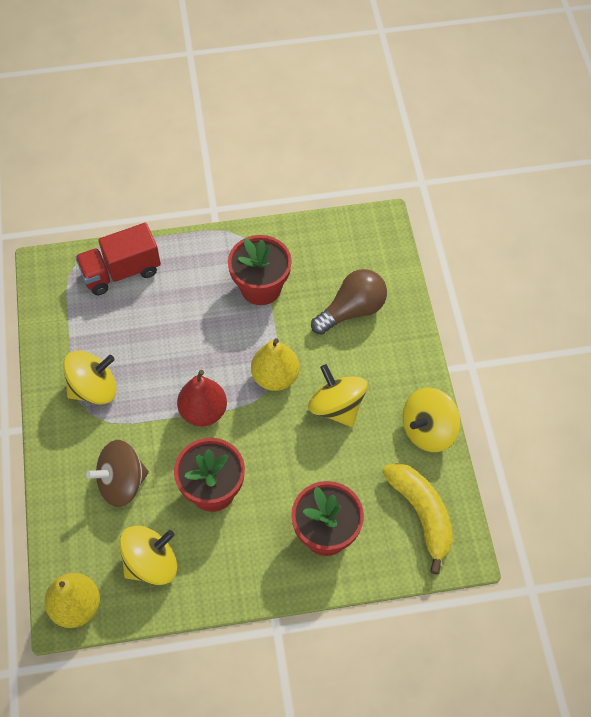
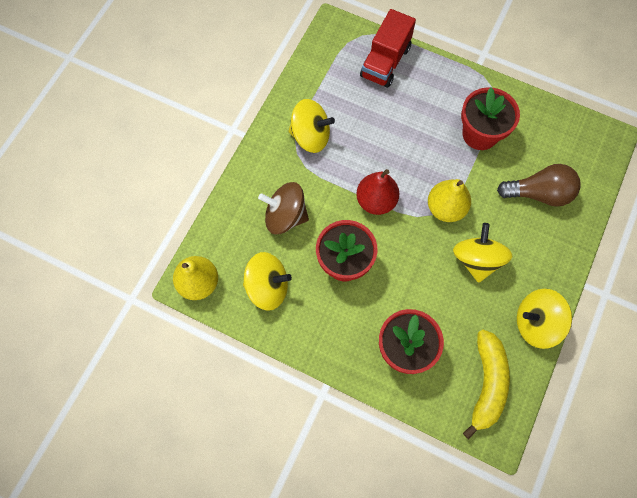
camera: 35 degrees right, 10 degrees up
(121, 272) = (385, 62): red truck -> red truck turned 75 degrees counterclockwise

